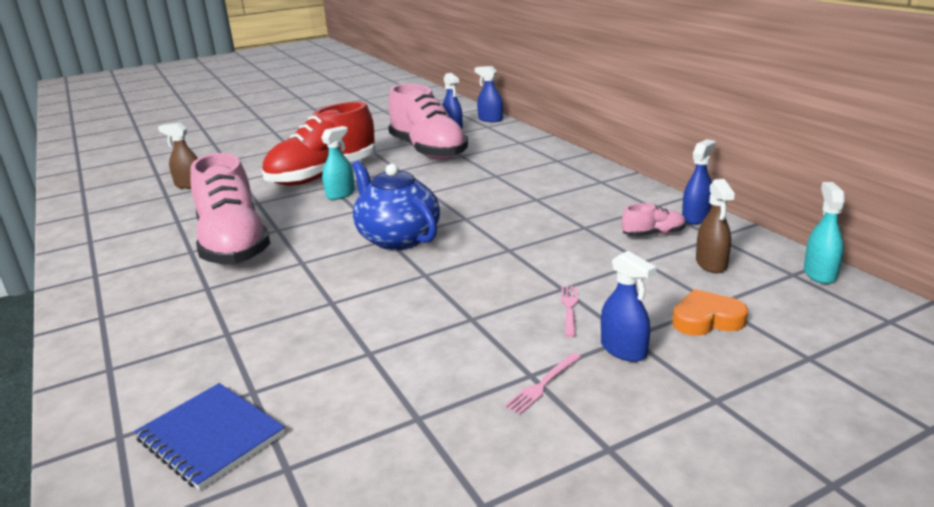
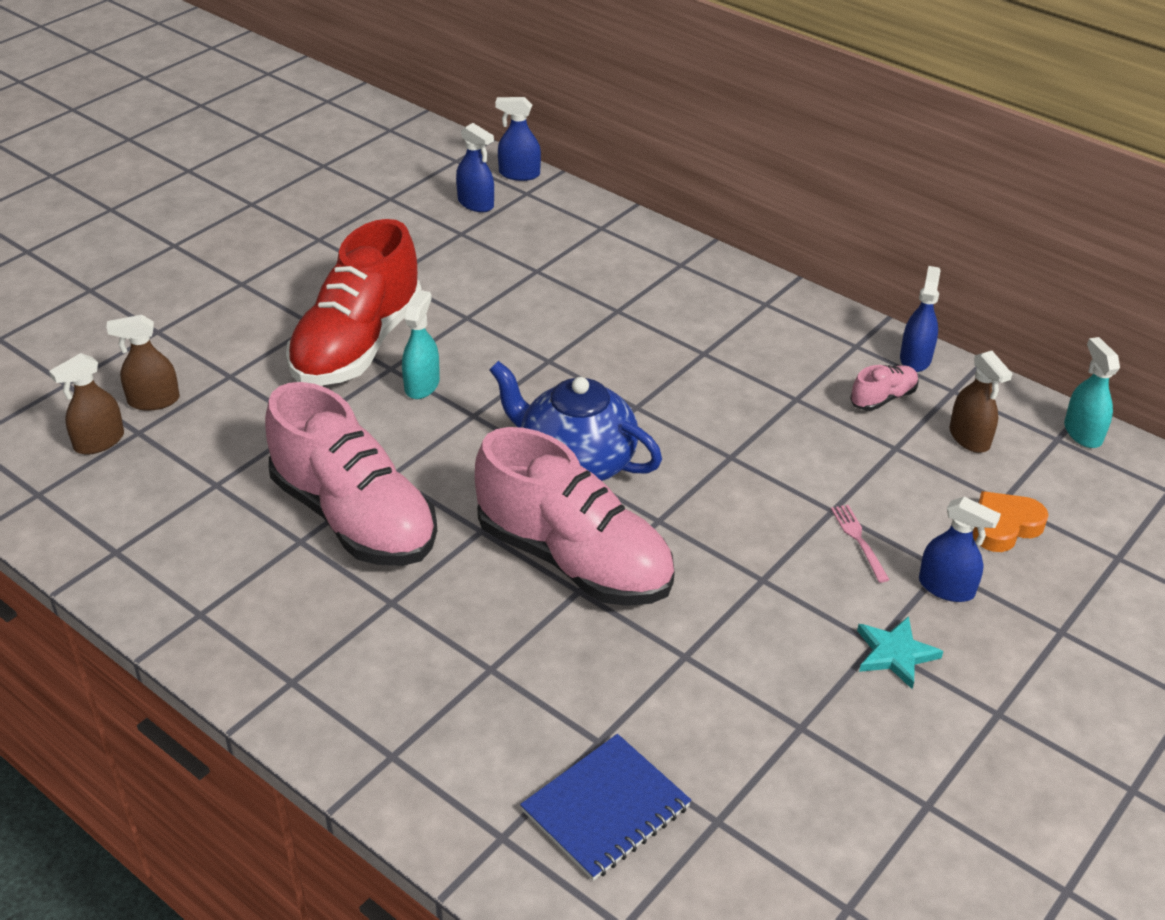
camera: 25 degrees left, 15 degrees up
(142, 197) = (99, 442): none -> brown spray bottle
(211, 437) = (606, 809): blue notebook -> blue notebook turned 60 degrees counterclockwise
(428, 151) = (478, 266): pink shoe -> pink shoe (574, 560)
(542, 385) = (895, 654): pink fork -> turquoise star

